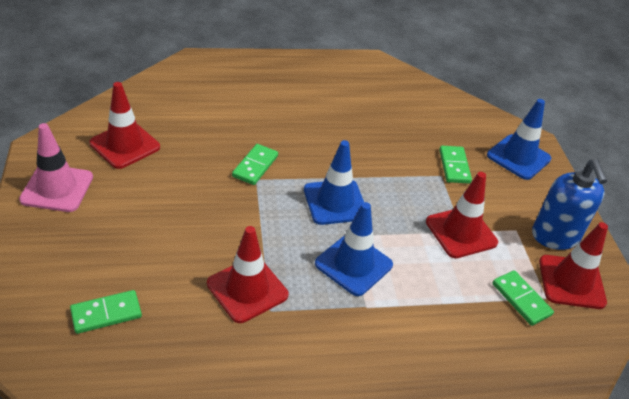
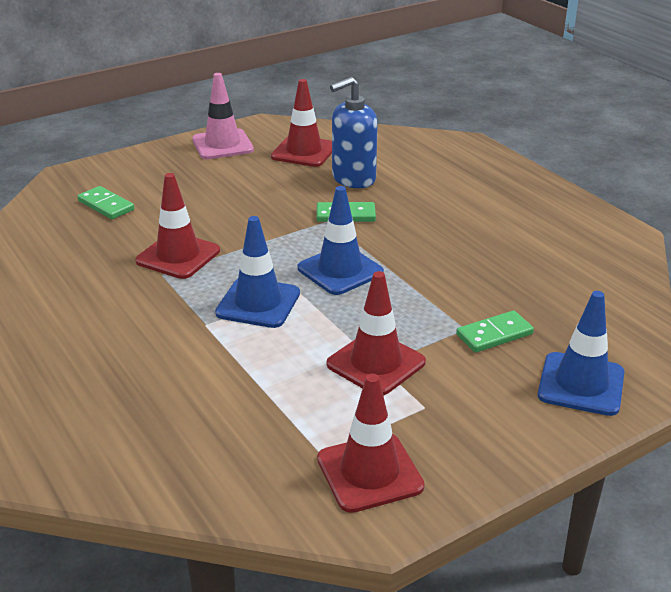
camera: 70 degrees right, 10 degrees down
(521, 299) = (301, 432): green domino -> none
(555, 236) = (446, 444): blue soap dispenser -> blue soap dispenser (353, 179)

